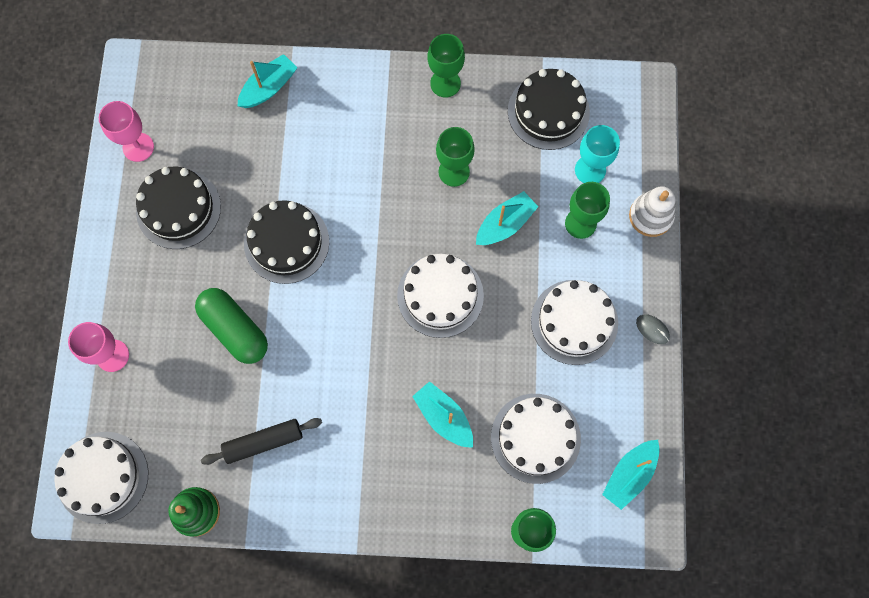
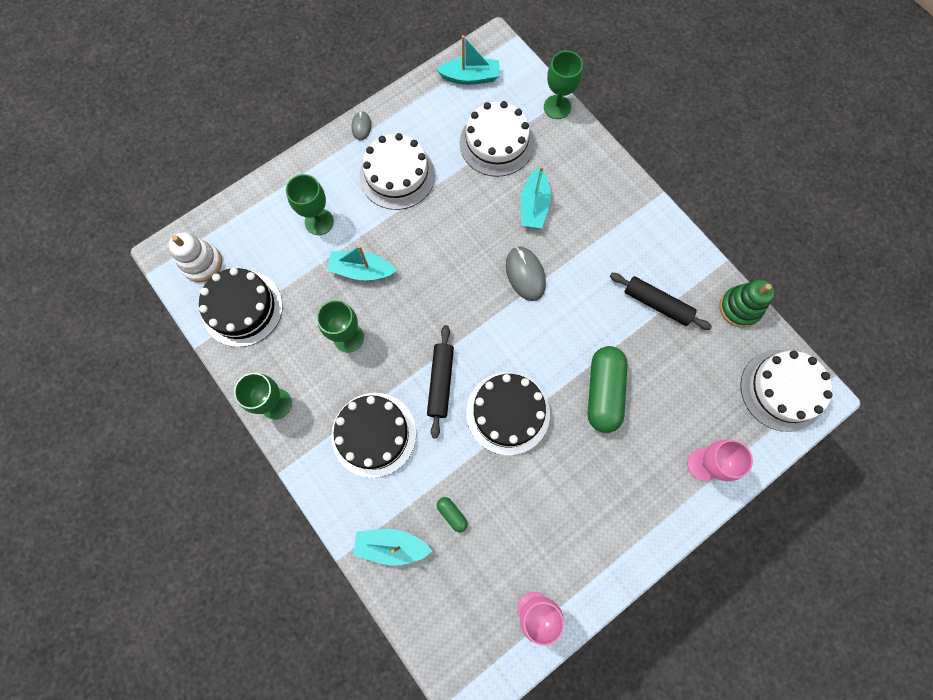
camera: 130 degrees left, 0 degrees up
(178, 209) = (554, 523): black cake -> black cake (374, 434)
(251, 143) = (452, 514): none -> green capsule
(355, 212) = (441, 382): none -> black rolling pin
(386, 354) = (525, 274): none -> grey mouse
(440, 295) = (453, 272): white cake -> none
(590, 170) = (270, 245): turquoise goblet -> none
(650, 216) = (276, 182): white stacking toy -> white stacking toy (202, 263)

